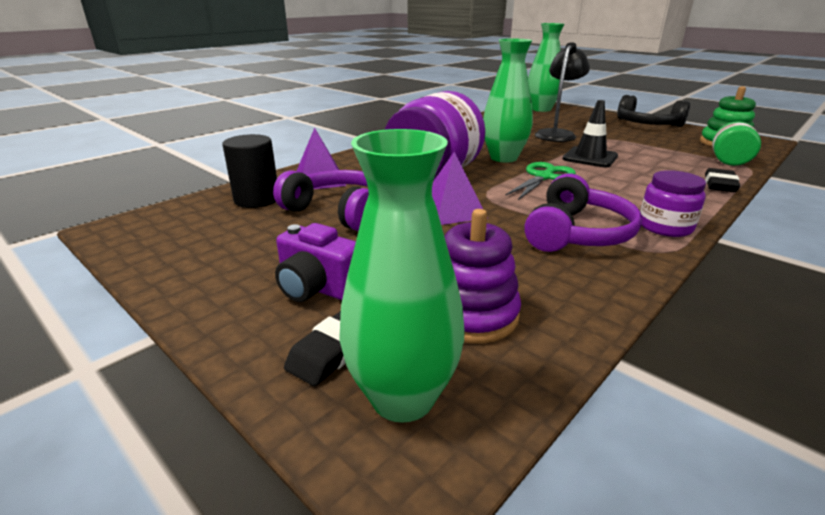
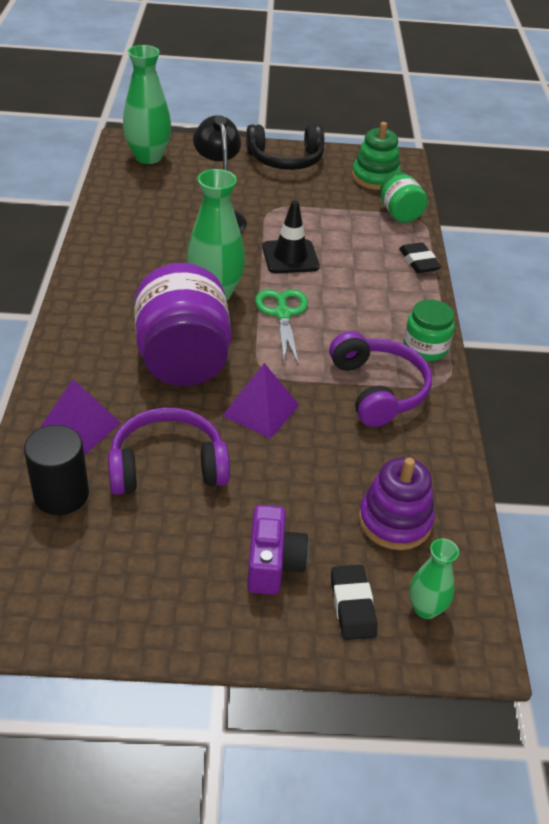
camera: 45 degrees left, 15 degrees up
(318, 288) = (273, 564): purple camera -> purple camera turned 75 degrees counterclockwise
(402, 397) = (425, 608): green vase -> green vase, size x0.55
(665, 227) = (425, 347): purple jar -> green jar

